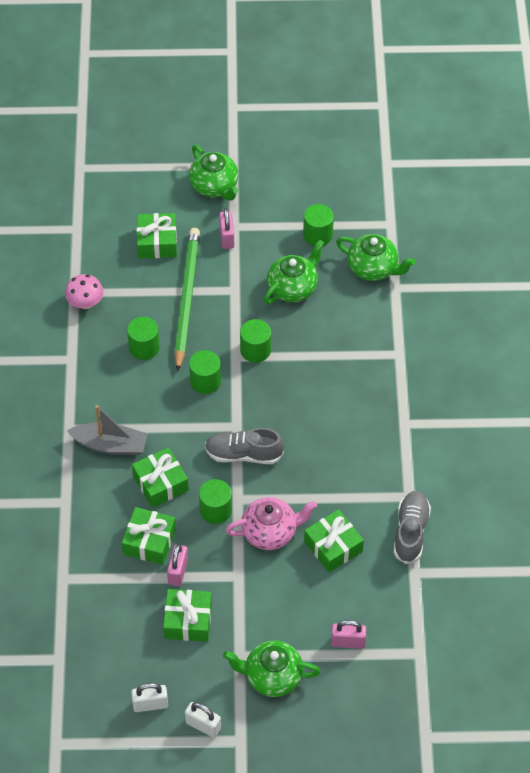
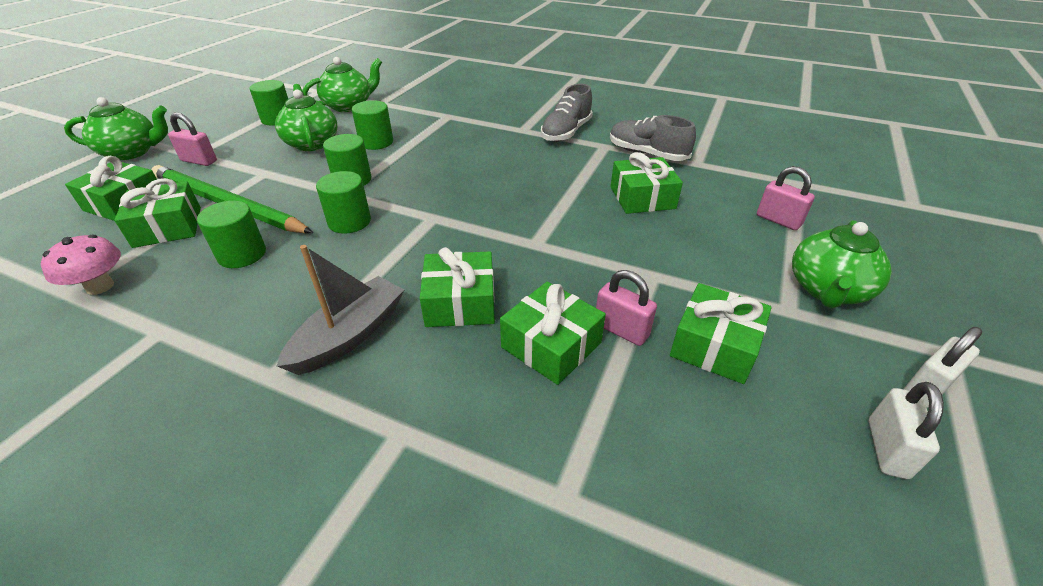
camera: 65 degrees left, 15 degrees down
(148, 287) = (168, 227): none -> green gift
(215, 510) = (539, 265): green cylinder -> green cylinder (376, 142)
(243, 454) = (476, 222): grey shoe -> grey shoe (566, 132)
(270, 532) = (599, 232): pink teapot -> none
(348, 642) = (778, 220): pink padlock -> pink padlock turned 75 degrees counterclockwise

